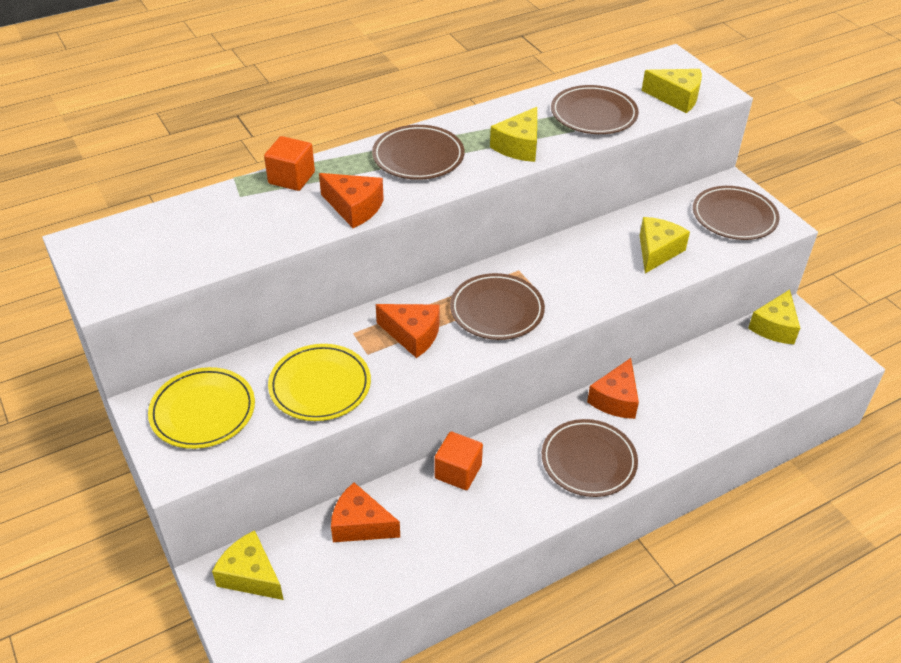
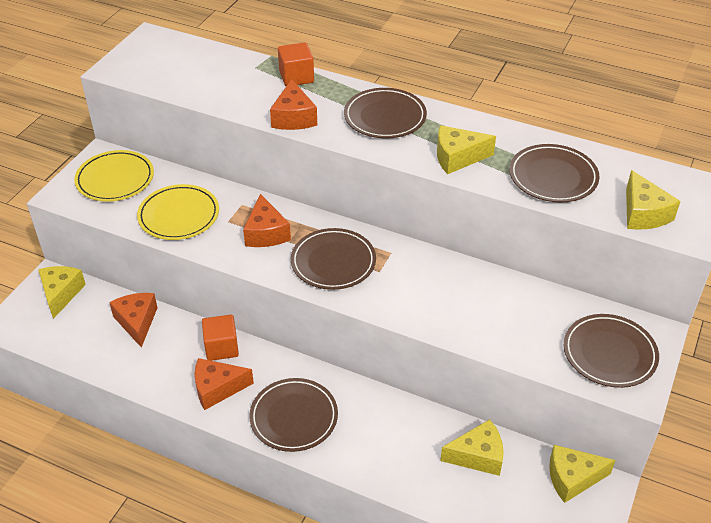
camera: 55 degrees right, 0 degrees up
(615, 399) = (374, 404): orange cheese -> orange cheese (217, 388)
(657, 251) = (502, 322): yellow cheese -> yellow cheese (478, 456)

